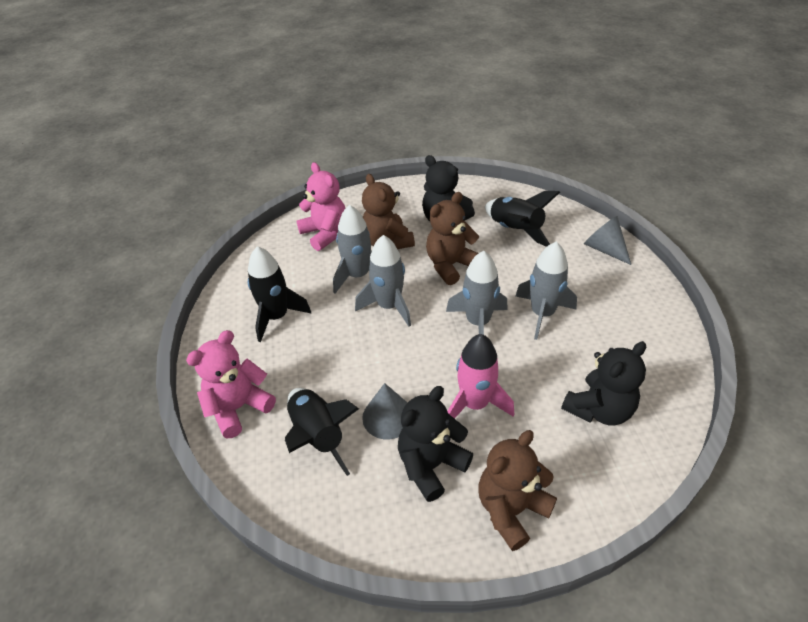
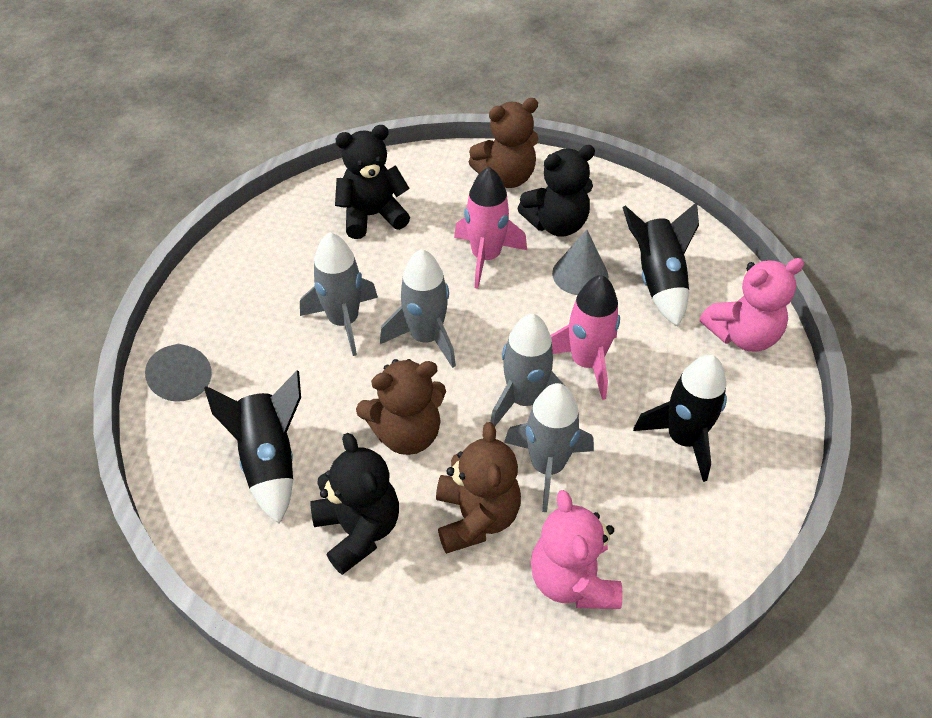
camera: 160 degrees left, 5 degrees up
(356, 344) = (586, 362): none -> pink rocket

